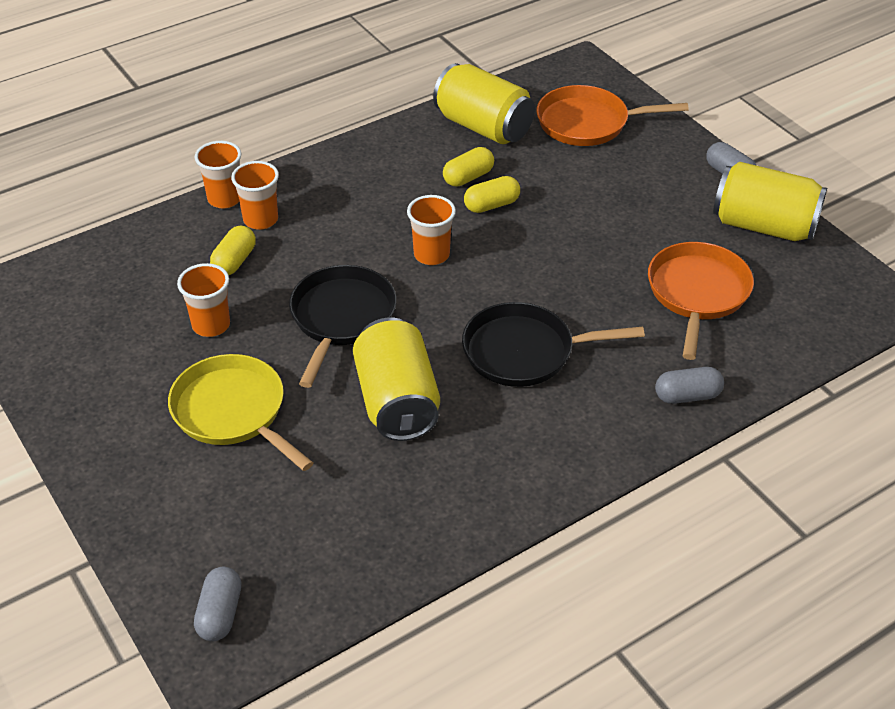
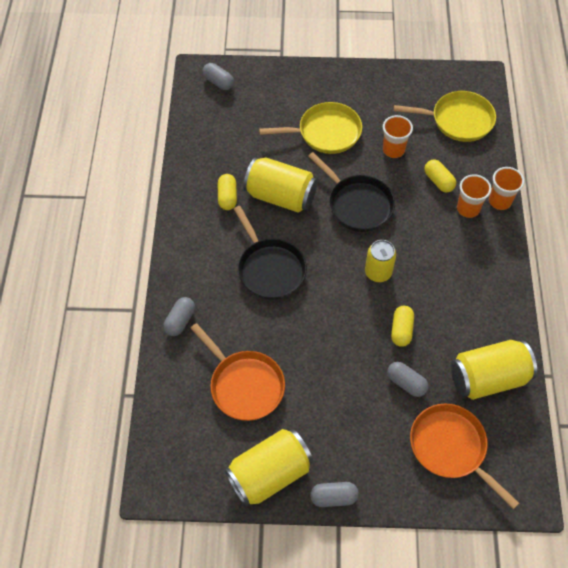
camera: 125 degrees right, 15 degrees up
(101, 285) = (458, 120): none -> yellow pan
(431, 255) = (378, 272): orange cup -> yellow can
(468, 177) = (438, 334): yellow capsule -> yellow capsule (227, 197)
(524, 352) = (269, 269): black pan -> black pan turned 120 degrees clockwise
(552, 177) = (406, 383): none -> grey capsule
(588, 123) = (451, 448): orange pan -> orange pan turned 75 degrees counterclockwise

